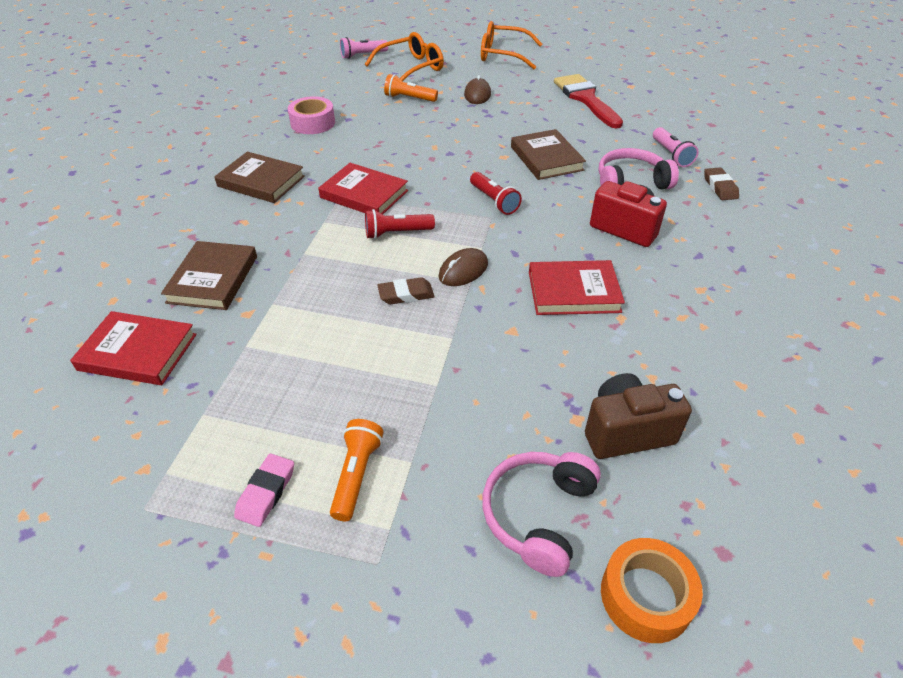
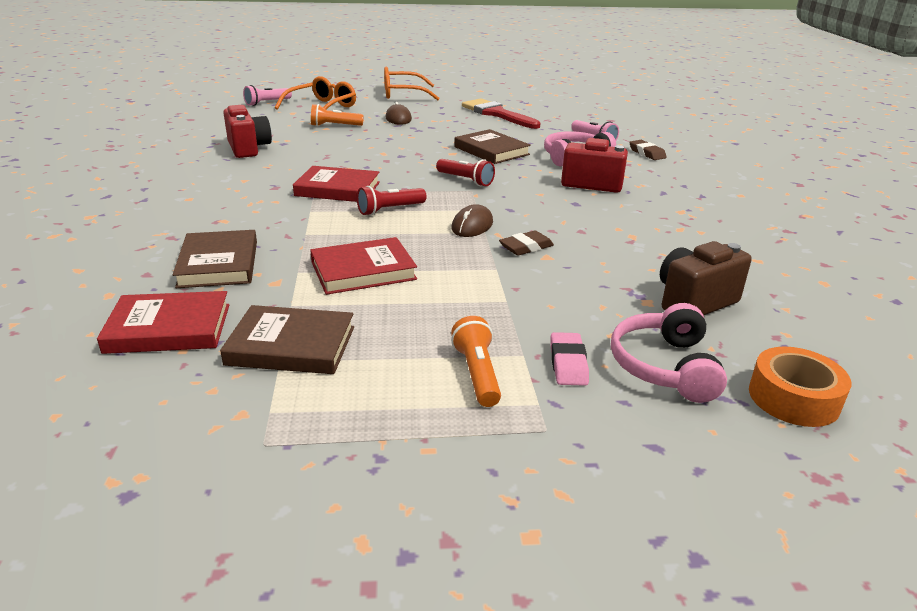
camera: 20 degrees left, 15 degrees down
(261, 181) = (222, 191): brown book -> brown book (291, 345)
(266, 492) = (394, 404): pink eraser -> pink eraser (568, 363)
(313, 123) = (248, 149): pink tape -> red camera
(406, 294) = (430, 247): brown eraser -> brown eraser (526, 247)
(573, 292) = (580, 226): red book -> red book (363, 271)

